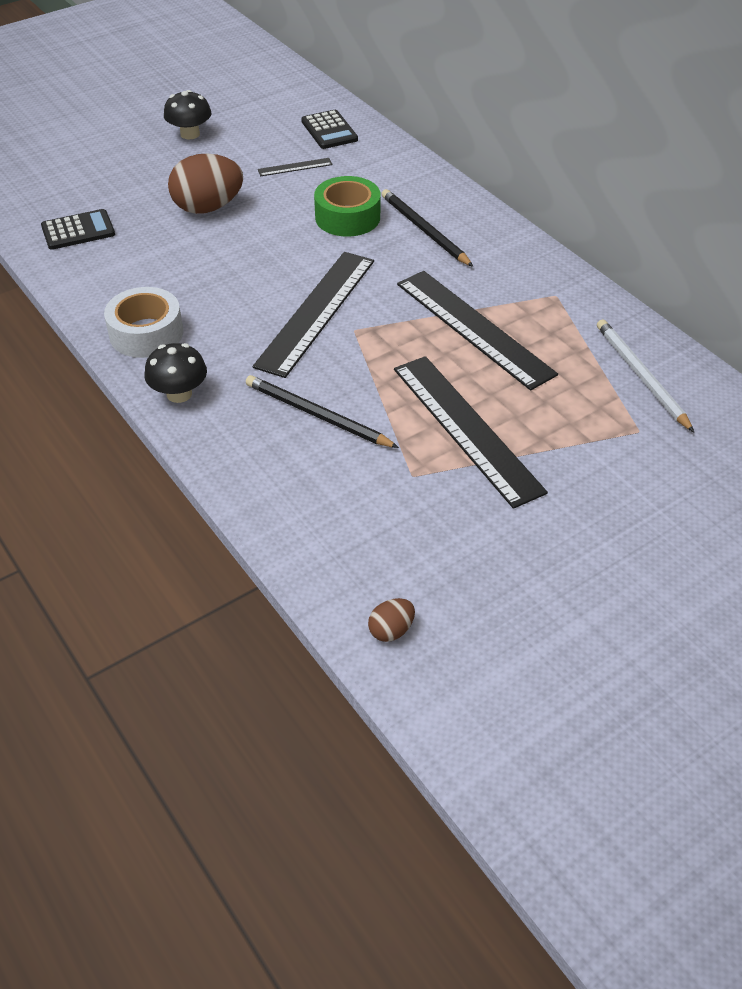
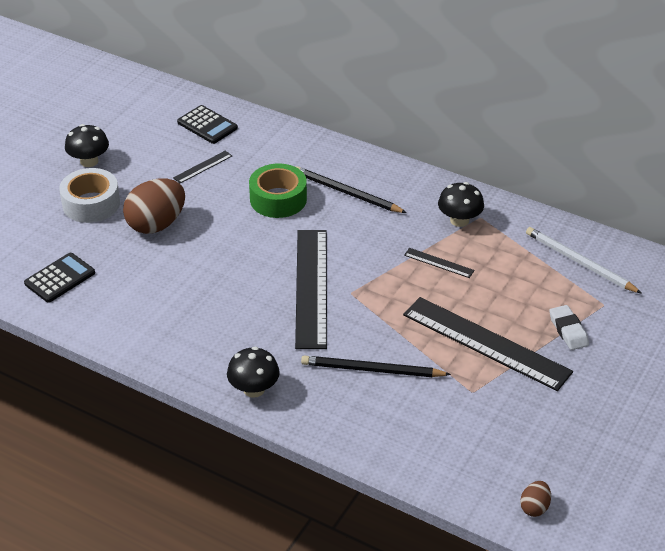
camera: 25 degrees left, 5 degrees down
(146, 333) = (189, 349): white tape -> white tape (91, 204)
(473, 328) = (438, 263): black ruler -> black ruler, size x0.43
(529, 292) = (459, 220): none -> black mushroom
(574, 446) = (568, 330): none -> white eraser

